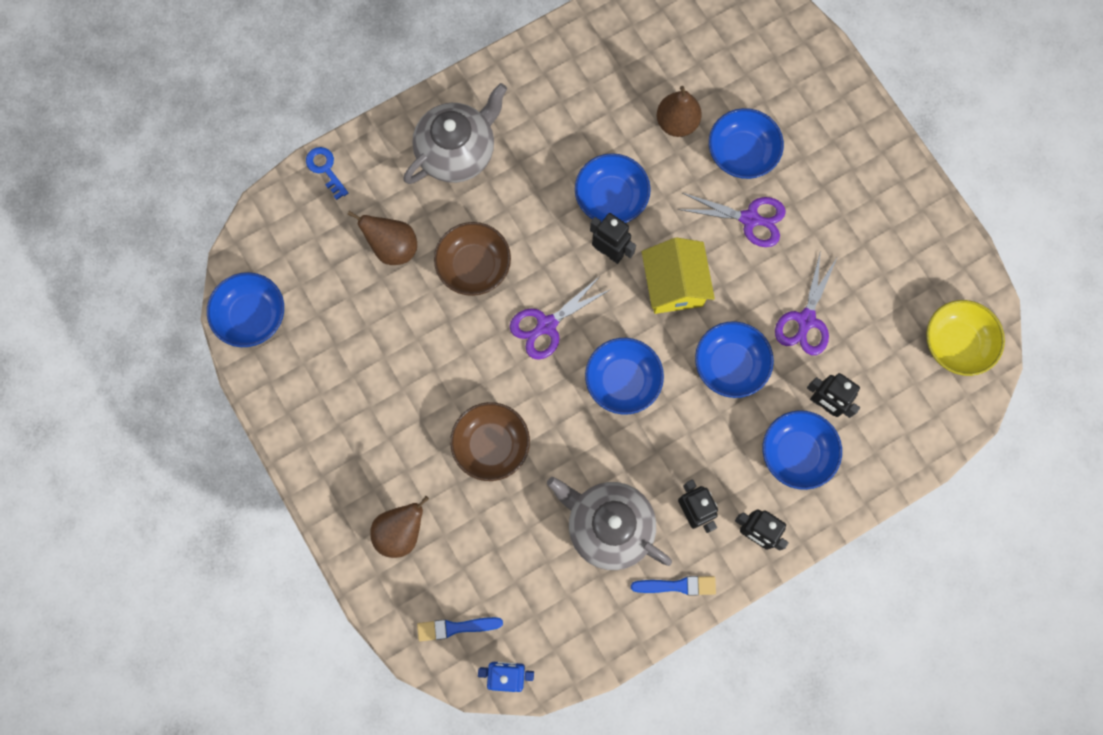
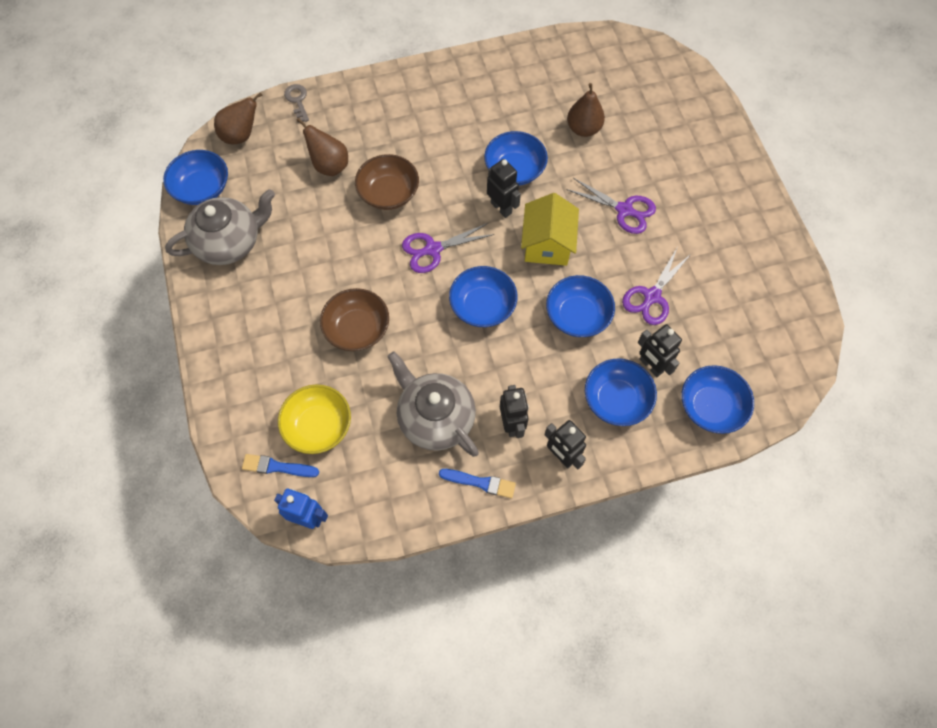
camera: 15 degrees right, 10 degrees down
(325, 169) = (297, 101): blue key -> grey key
(401, 532) = (259, 377): brown pear -> brown pear (241, 135)
(457, 151) = (403, 111): grey teapot -> grey teapot (230, 242)
(742, 153) = (630, 161): blue bowl -> blue bowl (710, 406)
(956, 343) = (780, 346): yellow bowl -> yellow bowl (318, 426)

